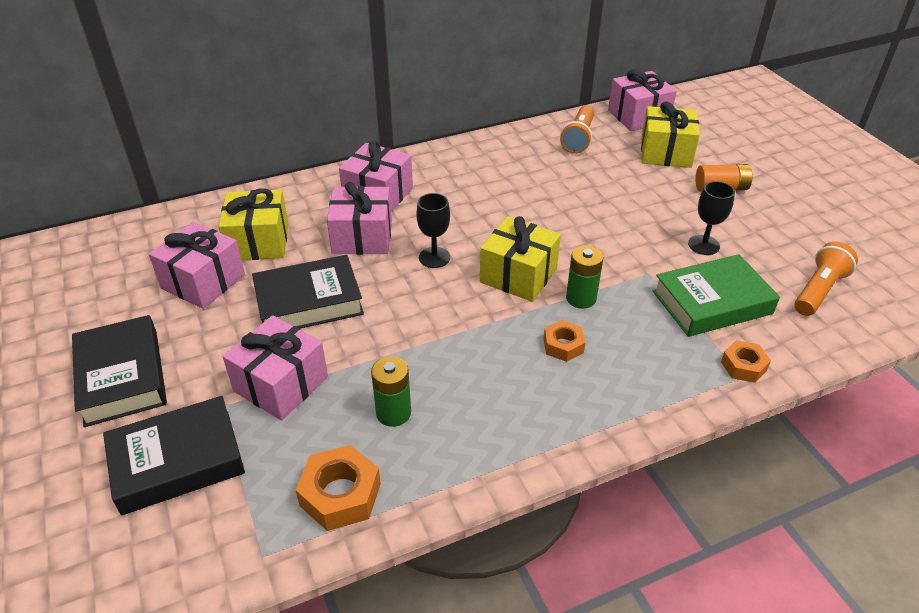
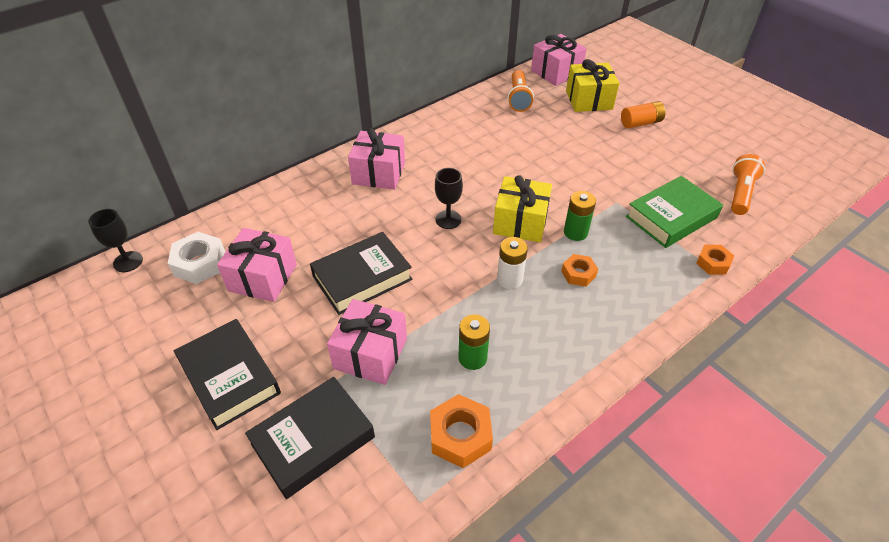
camera: 15 degrees left, 5 degrees up
(146, 255) = (200, 263): none -> white nut
(258, 242) = (295, 233): yellow gift -> none
(362, 237) = (382, 212): pink gift -> none
(476, 336) = (509, 279): none -> white battery
(703, 245) = (647, 171): black goblet -> black goblet (128, 262)

